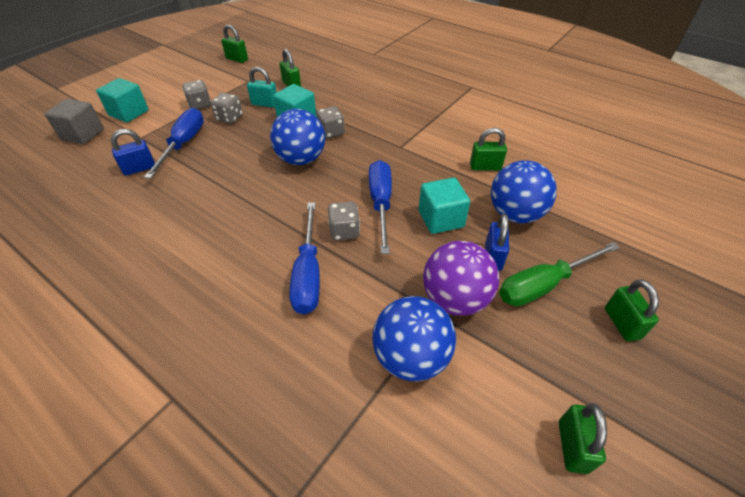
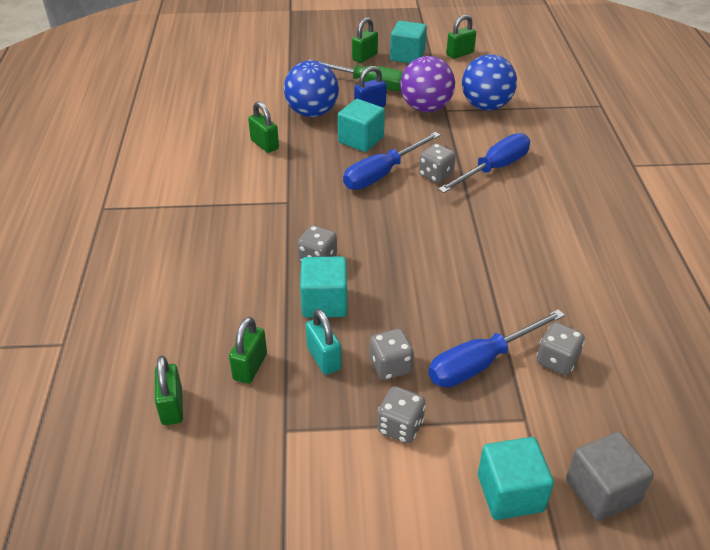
camera: 130 degrees left, 5 degrees down
(139, 168) = (557, 360): blue padlock -> grey dice
(237, 59) = (230, 512): green padlock -> green padlock (172, 407)
(301, 159) = (386, 252): blue ball -> none
(600, 371) = (407, 56): none -> turquoise cube

